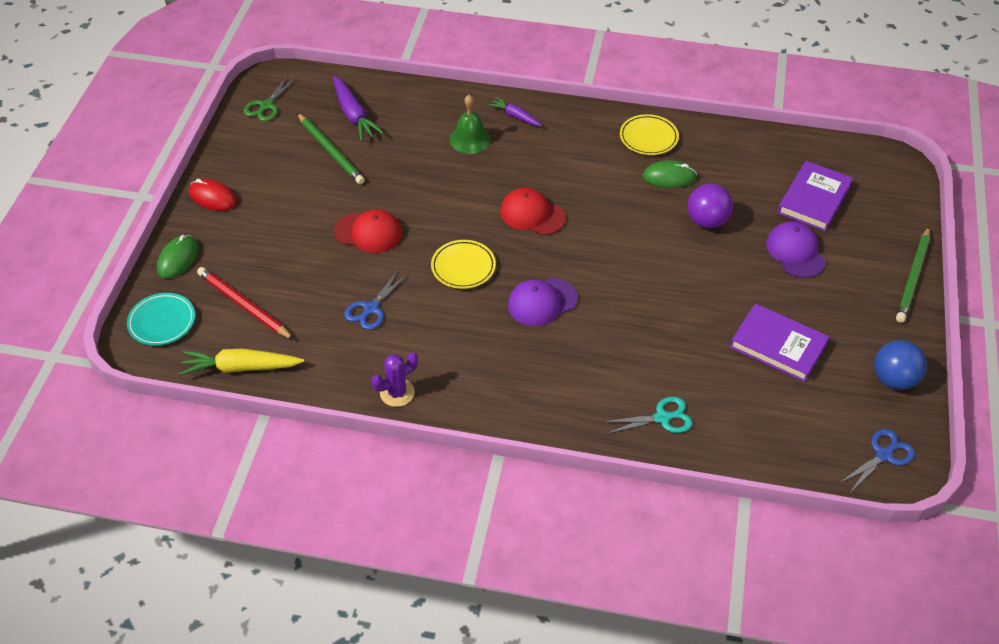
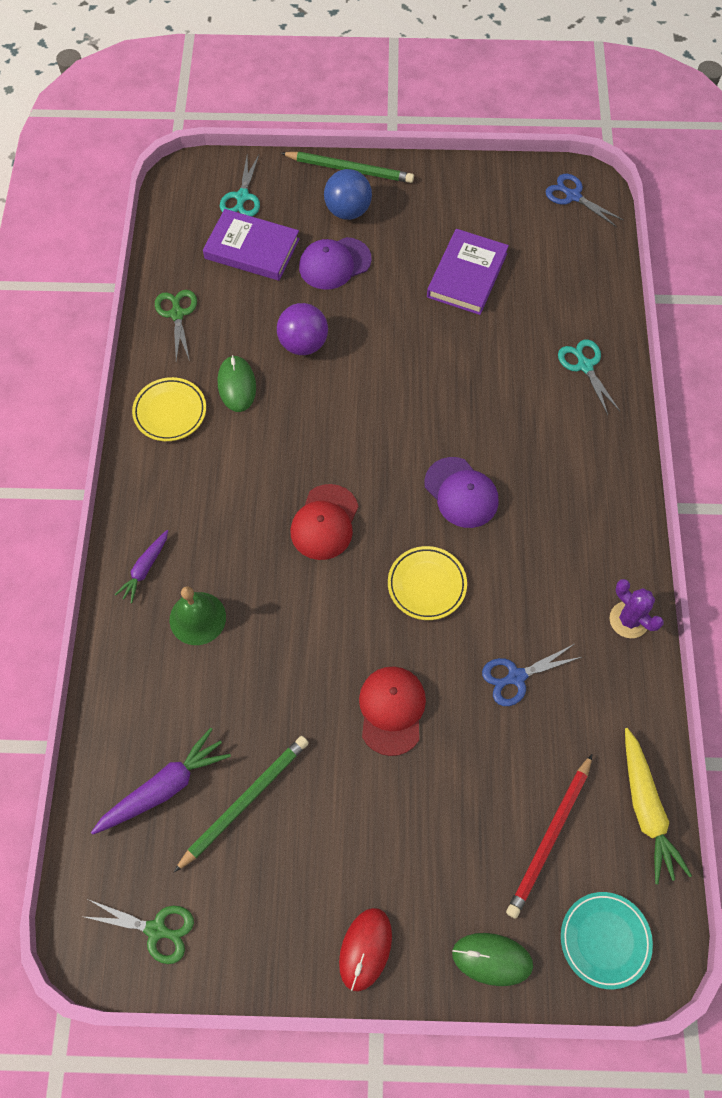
camera: 100 degrees left, 15 degrees up
(371, 308) = (516, 677): blue scissors -> blue scissors turned 135 degrees clockwise
(744, 148) = (177, 314): none -> green scissors
(875, 199) = (242, 197): none -> turquoise scissors
(893, 379) = (484, 187): blue ball -> blue ball (348, 211)

